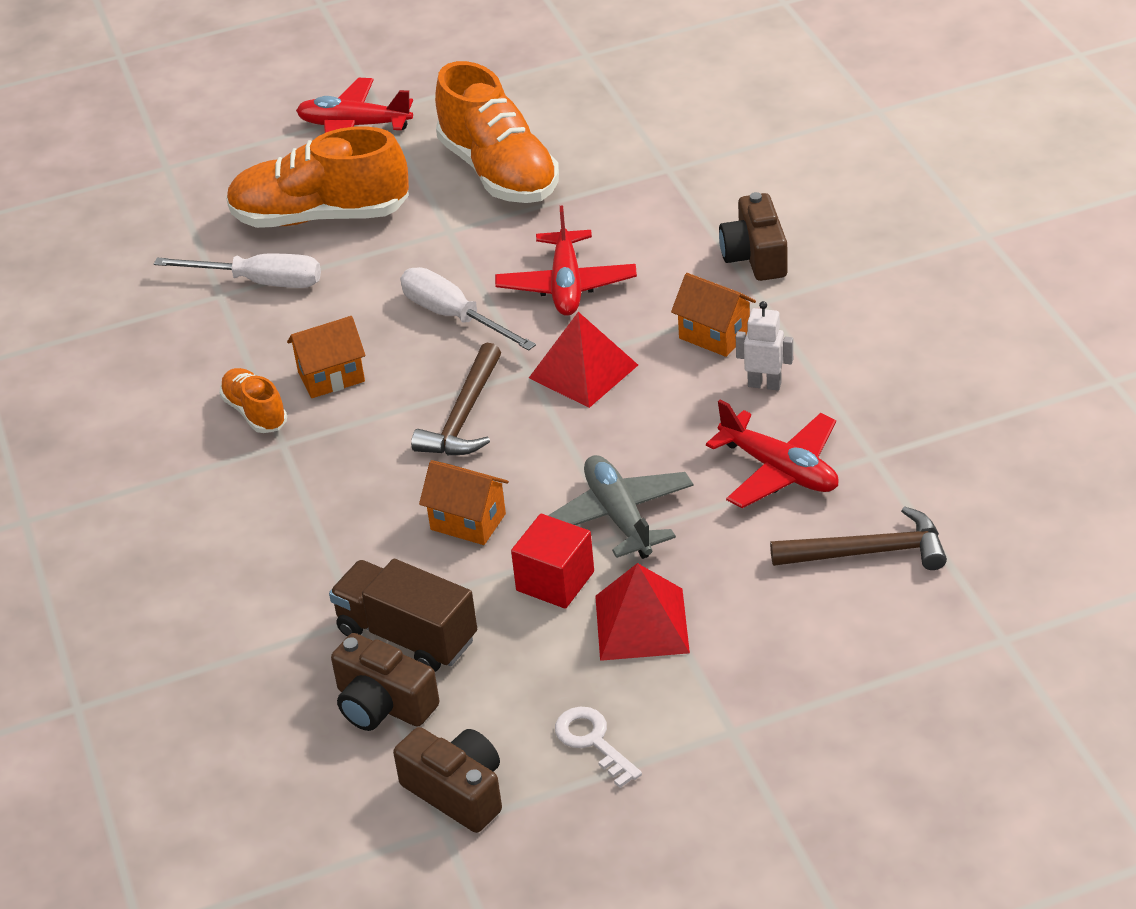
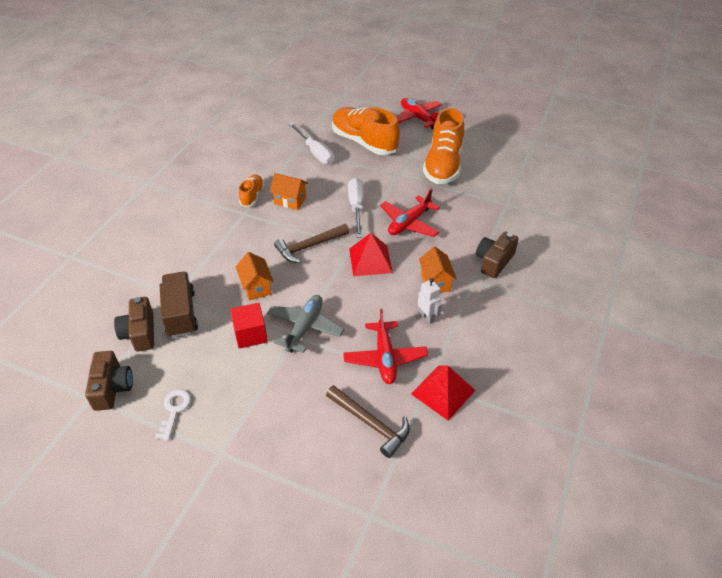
camera: 40 degrees right, 5 degrees up
(641, 624) = (253, 378): red pyramid -> red pyramid (443, 392)

